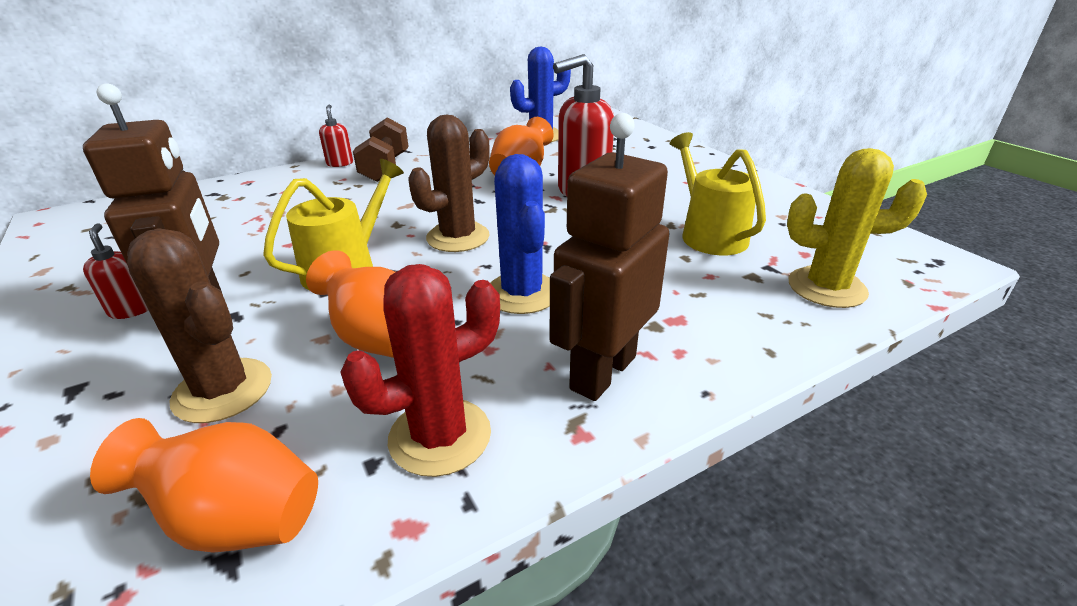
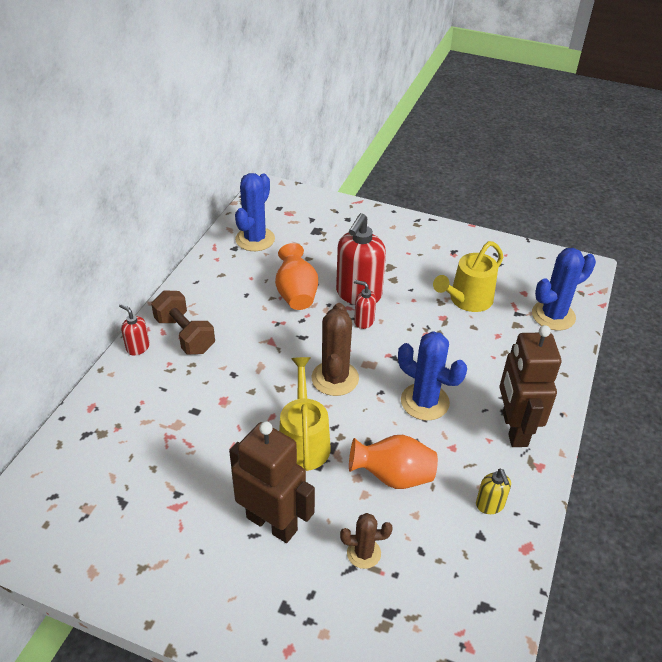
camera: 40 degrees left, 10 degrees up
(132, 309) = (222, 551): red soap dispenser -> red soap dispenser (363, 321)
(223, 390) = (363, 553): brown cactus -> brown cactus, size x0.59
(236, 519) = (464, 593): orange vase -> none
(440, 436) = (490, 505): red cactus -> yellow soap dispenser
(708, 234) = (467, 300): yellow watering can -> yellow watering can turned 75 degrees counterclockwise
(826, 288) = (553, 316): yellow cactus -> blue cactus

